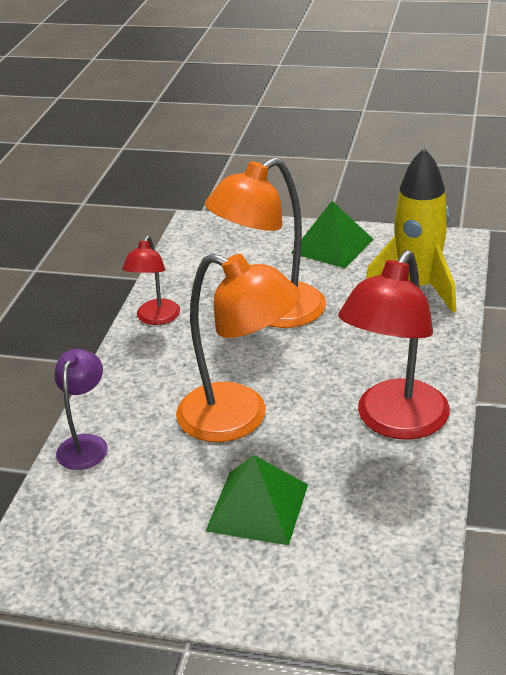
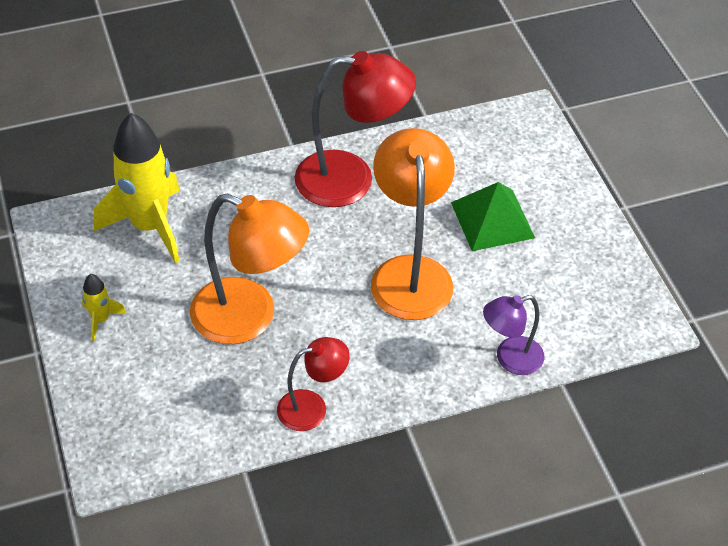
camera: 125 degrees left, 15 degrees up
(332, 246) = (101, 320): green pyramid -> yellow rocket

